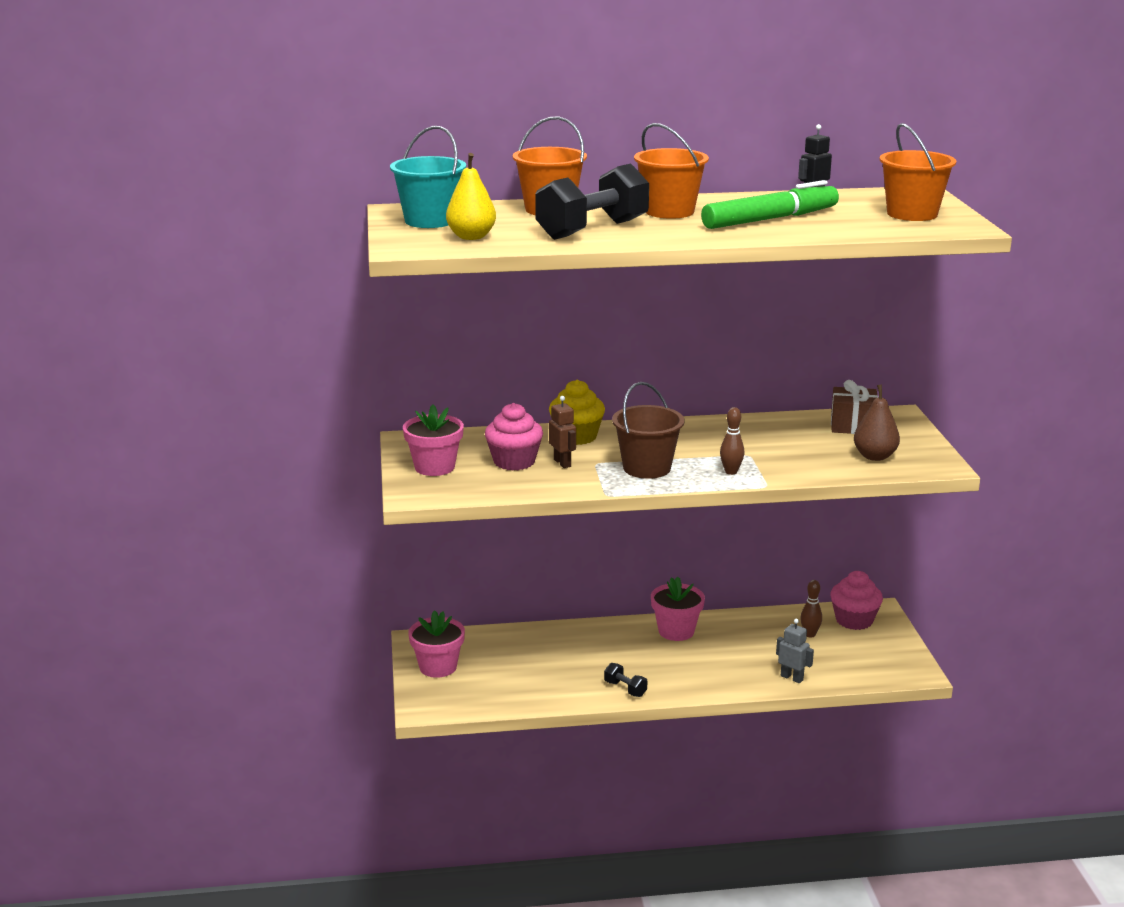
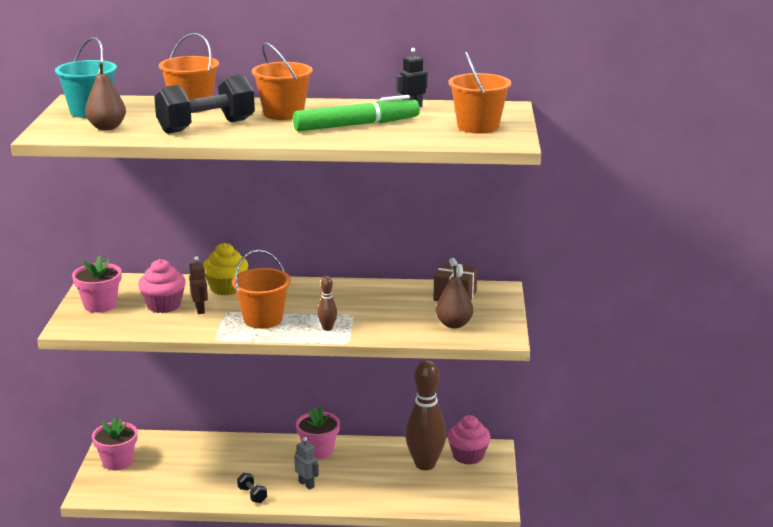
camera: 10 degrees right, 0 degrees up
(471, 237) = (107, 127): yellow pear -> brown pear
(646, 468) = (263, 319): brown bucket -> orange bucket
(792, 678) = (390, 500): grey robot -> grey robot (306, 484)
(810, 634) = (425, 464): brown bowling pin -> brown bowling pin, size x2.29

